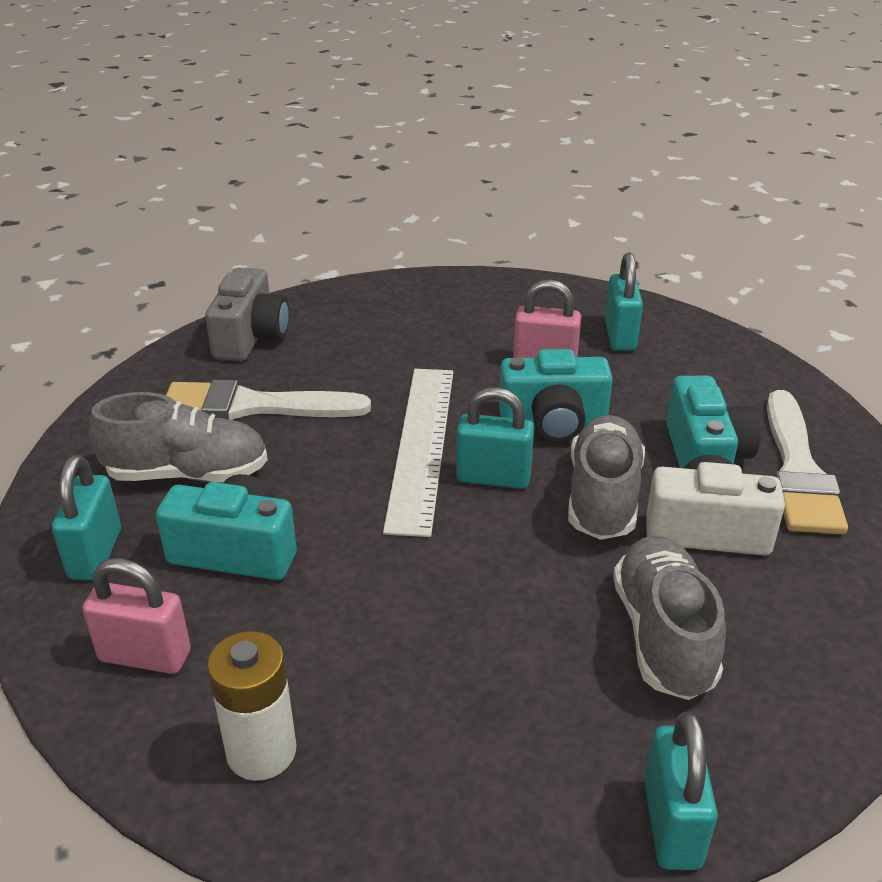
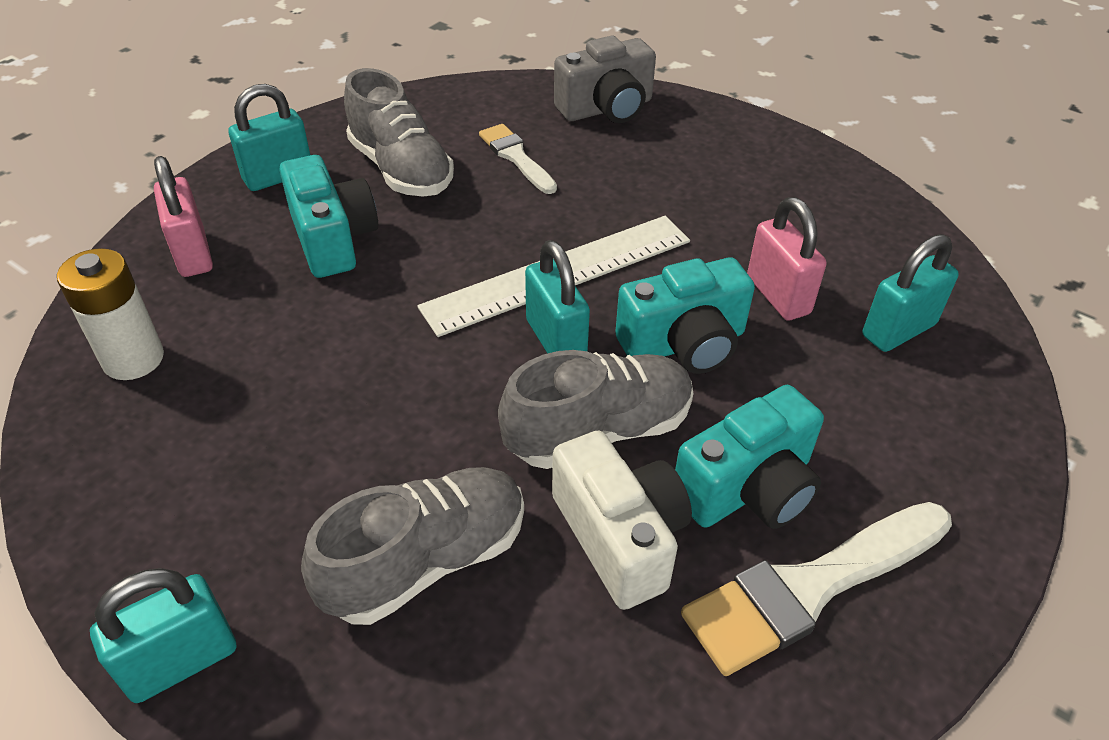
camera: 55 degrees right, 10 degrees up
(253, 406) = (516, 157): white brush -> white brush, size x0.59
(553, 422) = (684, 344): turquoise camera -> turquoise camera turned 75 degrees counterclockwise

